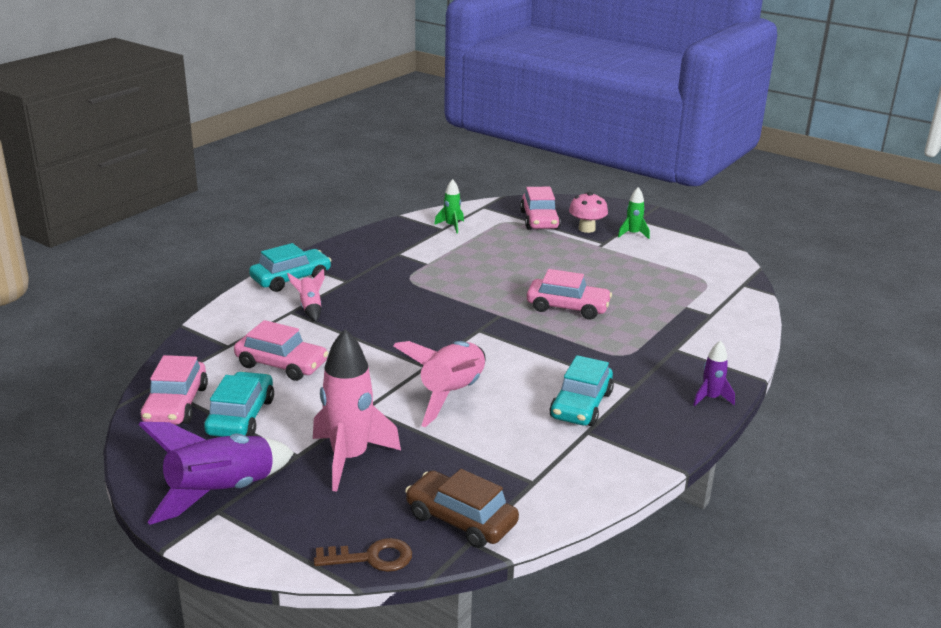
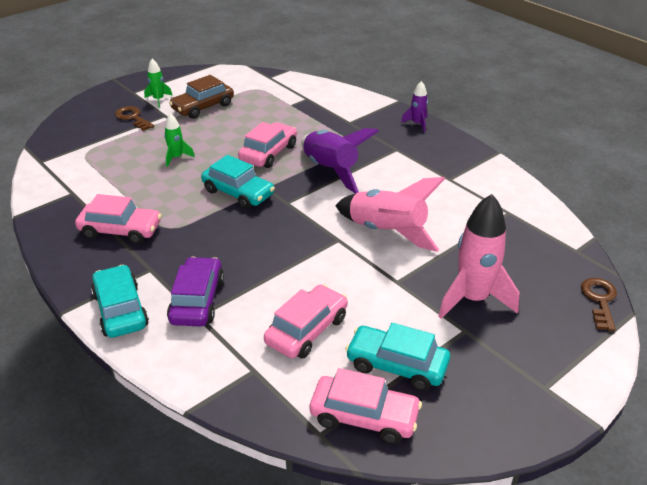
camera: 75 degrees left, 10 degrees up
(221, 493) = (519, 384): purple rocket -> purple rocket (330, 170)
(310, 308) = (197, 300): pink rocket -> purple car
(451, 226) = (70, 186): green rocket -> green rocket (176, 157)
(461, 520) = (553, 251): brown car -> brown car (203, 107)
(539, 220) = (97, 137): pink car -> pink car (121, 230)
(581, 405) = (415, 174): turquoise car -> turquoise car (238, 193)
(586, 229) = (132, 118): pink mushroom -> brown key

